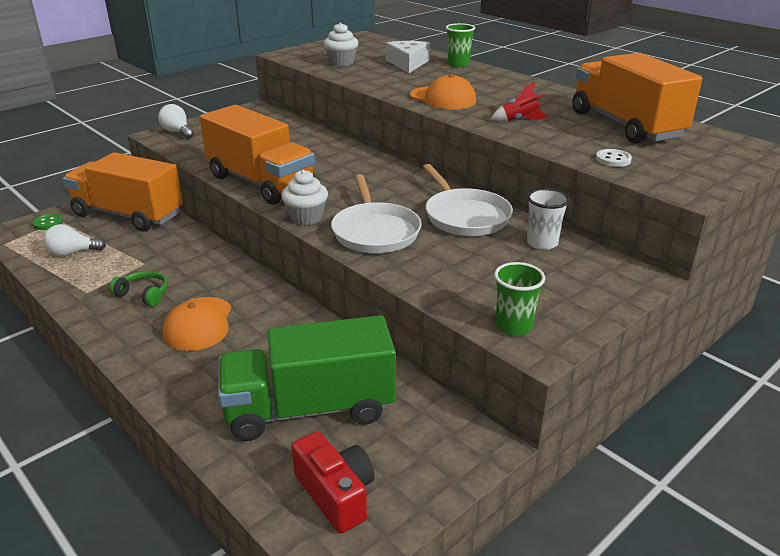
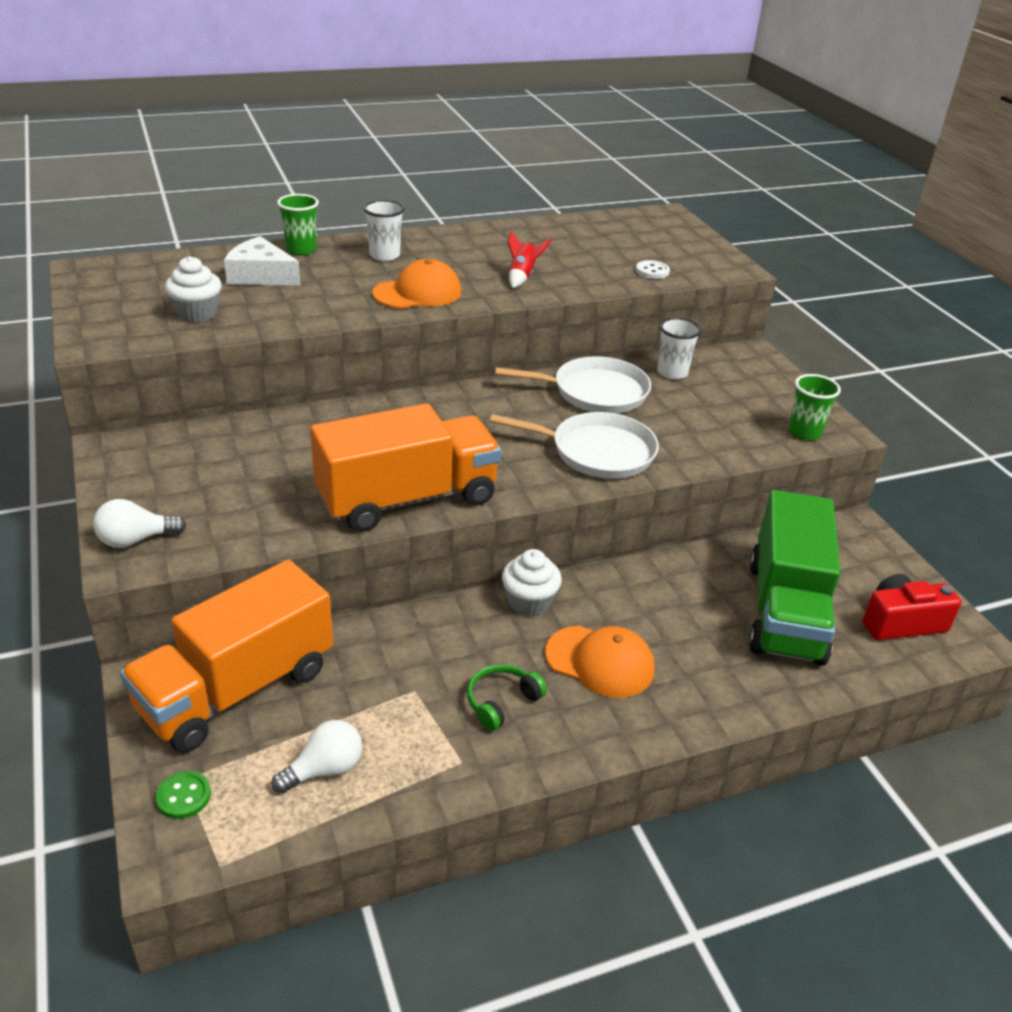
camera: 70 degrees left, 5 degrees up
(72, 253) = (324, 769): white light bulb -> white light bulb turned 135 degrees counterclockwise
(306, 217) = (534, 487): white cupcake -> white cupcake (529, 602)
(485, 82) = (384, 255): none -> white cup
(625, 125) = (576, 239): orange truck -> none

